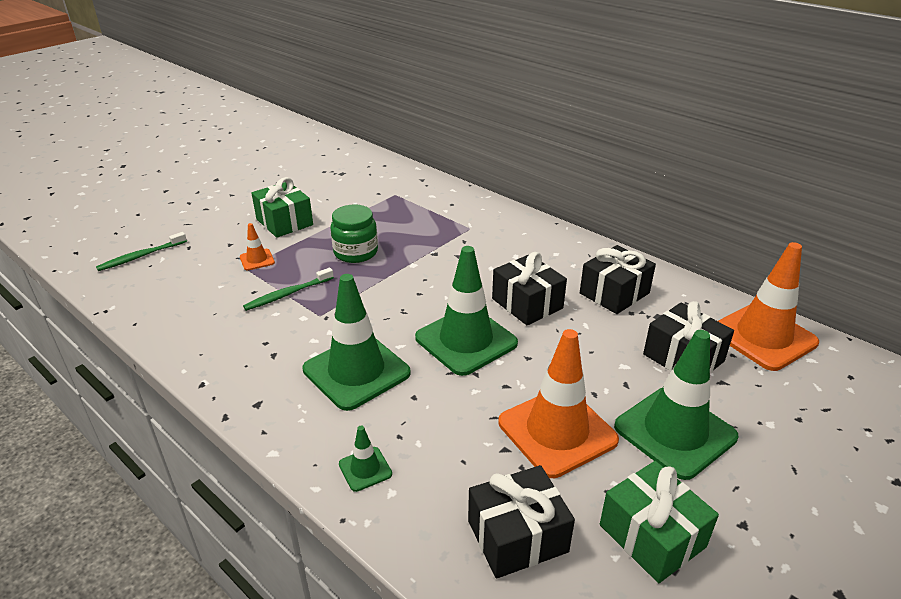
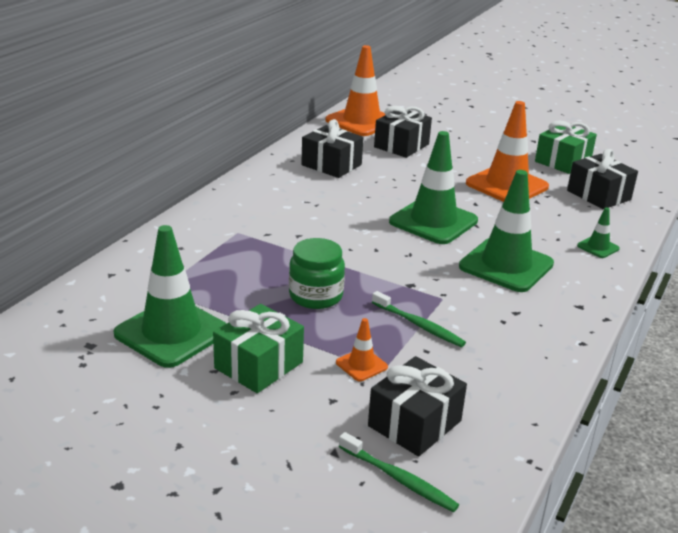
camera: 105 degrees left, 5 degrees down
(527, 303) = (365, 198): black gift -> black gift (414, 423)
(675, 432) = (478, 152): green traffic cone -> green traffic cone (171, 332)

